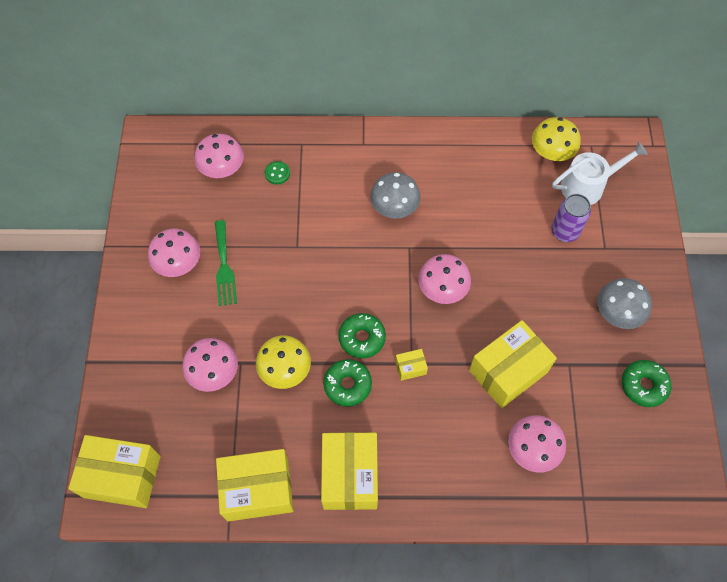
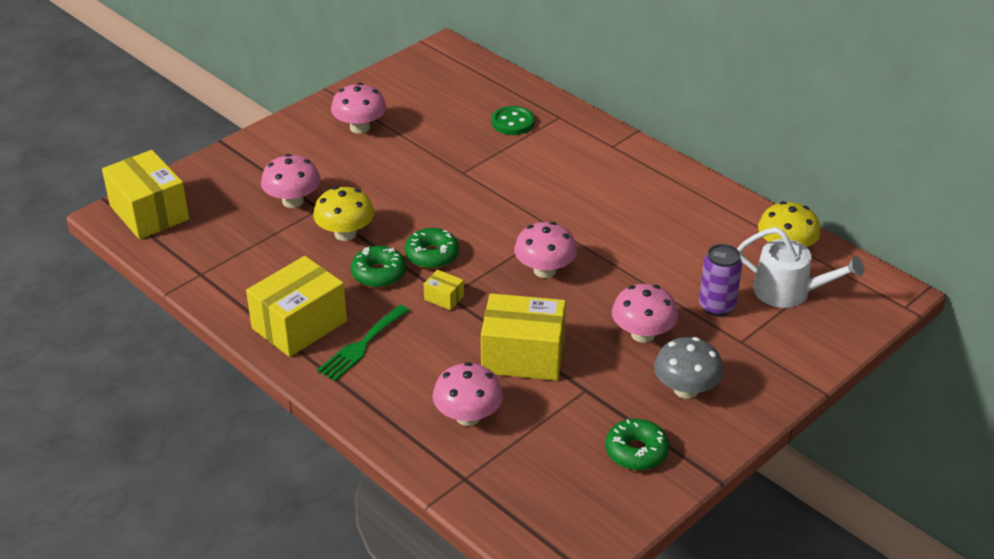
camera: 45 degrees right, 25 degrees down
(222, 169) = (473, 95): pink mushroom -> pink mushroom (643, 334)
(224, 267) = (390, 149): green fork -> green fork (361, 345)
(258, 490) = (224, 284): yellow box -> none
(277, 173) = (512, 122): green button -> green button, size x1.51
(394, 207) = (580, 198): grey mushroom -> none

